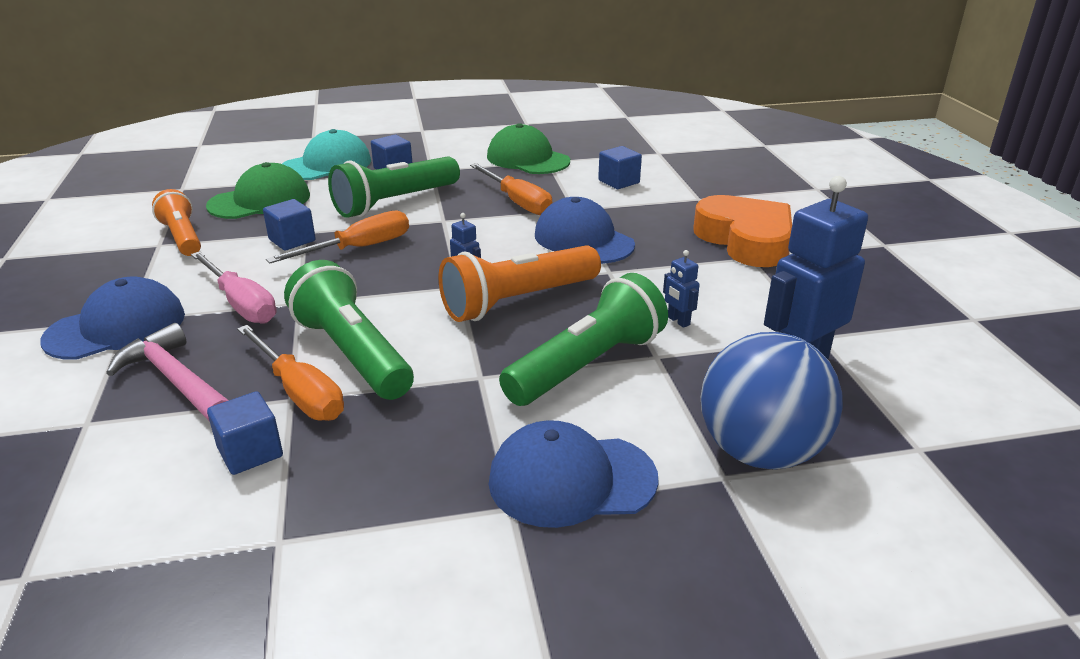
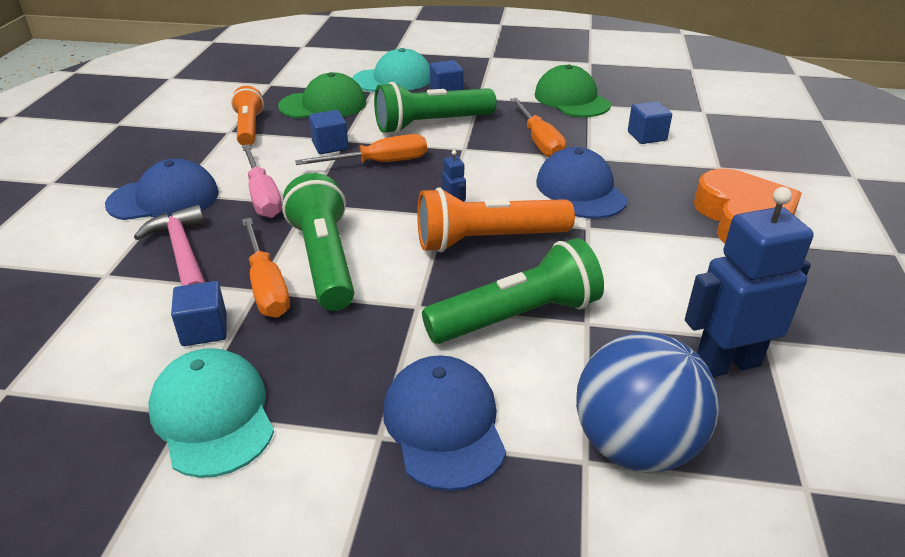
camera: 20 degrees right, 5 degrees up
(312, 535) = (213, 415): none -> turquoise cap
(571, 480) = (444, 425): blue cap -> blue cap turned 60 degrees clockwise
(678, 321) = (627, 292): blue robot -> none

